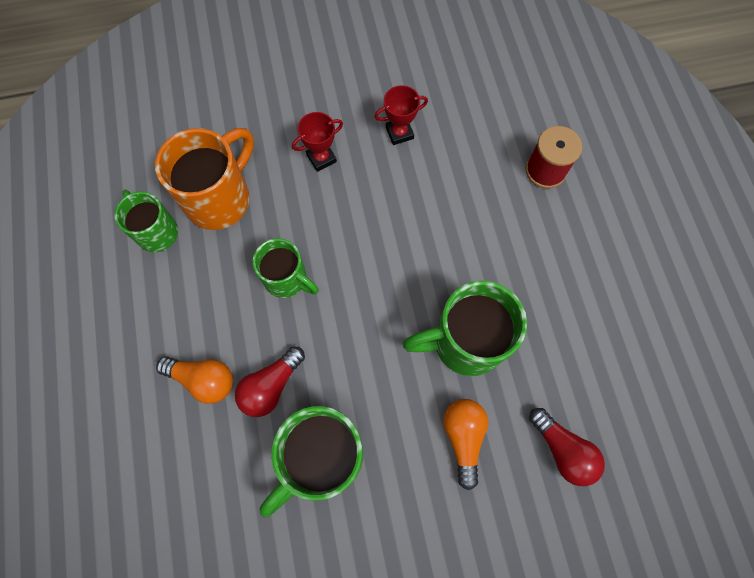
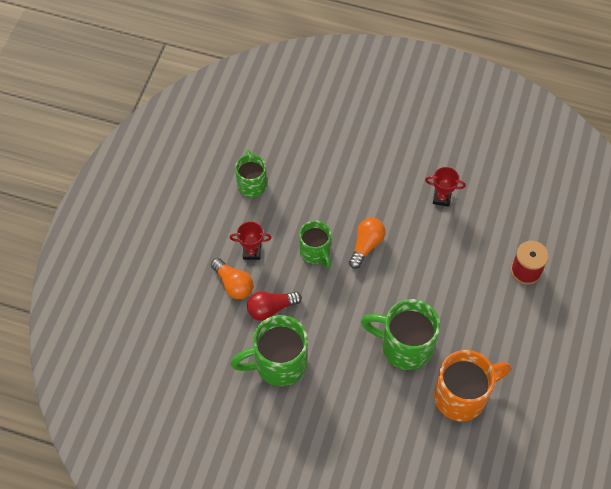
camera: 30 degrees right, 10 degrees down
(220, 198) = (301, 182): orange mug -> orange mug (462, 396)
(321, 158) = (380, 189): red trophy -> red trophy (251, 252)
(463, 438) = (369, 399): orange light bulb -> orange light bulb (366, 245)
(562, 450) = (426, 438): red light bulb -> none

